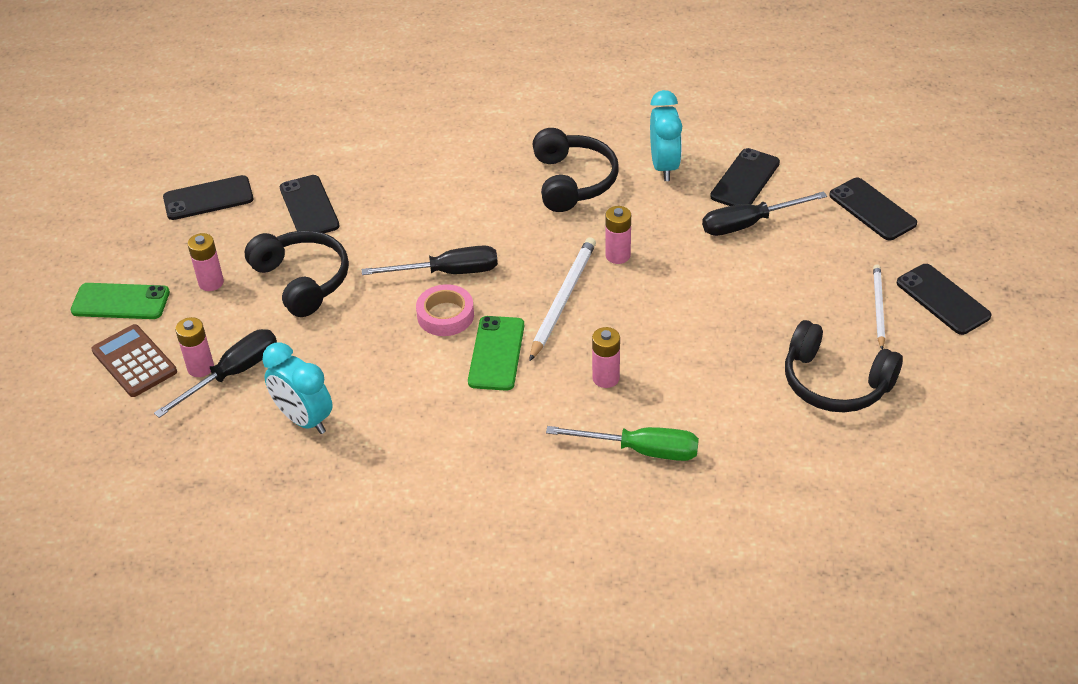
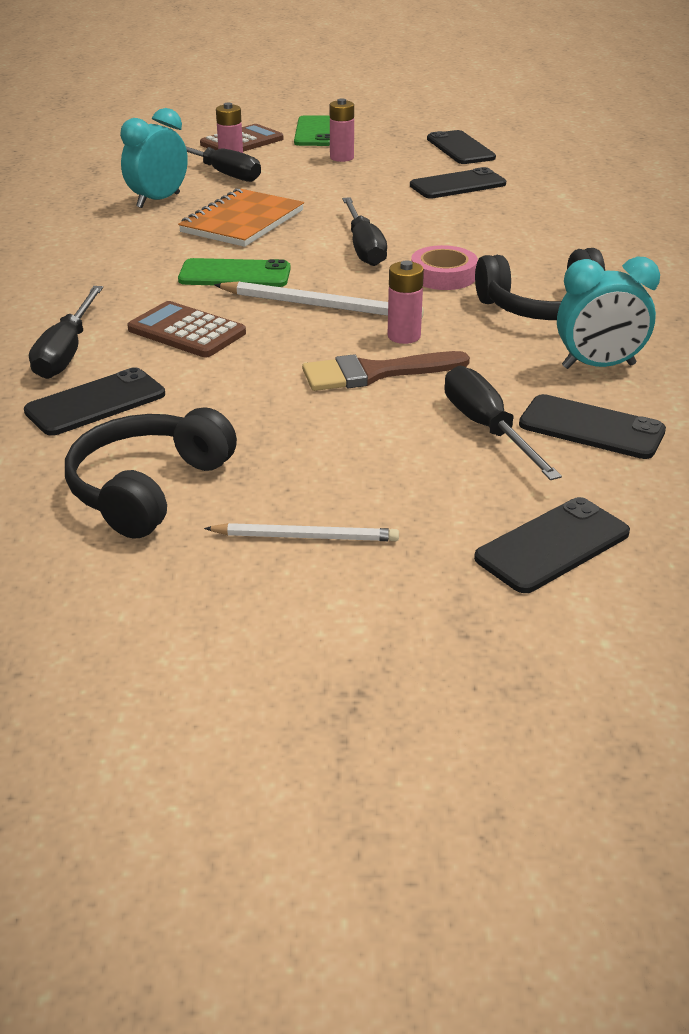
camera: 85 degrees right, 10 degrees down
(302, 280) = (346, 189): black headphones -> none
(374, 353) = (242, 222): none -> orange notebook
(445, 315) = (295, 249): pink tape -> pink tape (443, 275)
(606, 378) = (187, 331): pink battery -> brown calculator
(641, 450) = (66, 352): green screwdriver -> black screwdriver
(675, 272) = (375, 373): none -> brown brush
(942, 299) = (325, 607): black phone -> black phone (95, 403)

